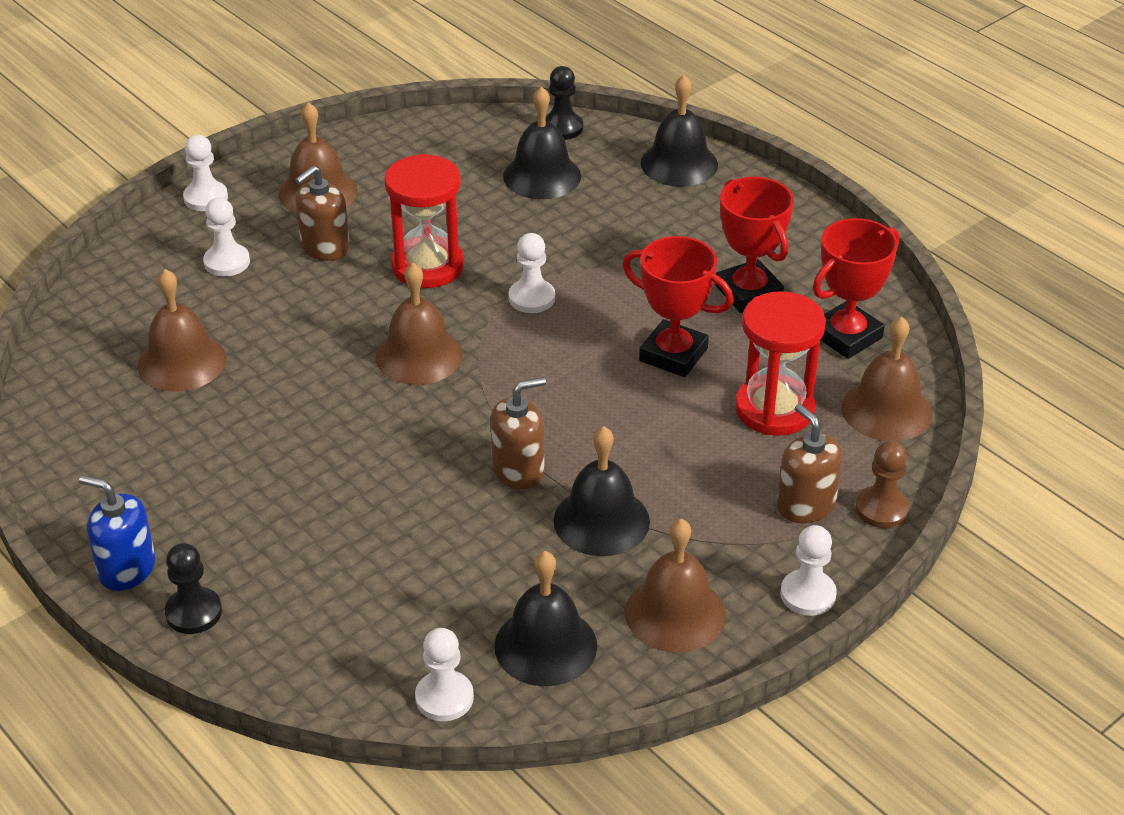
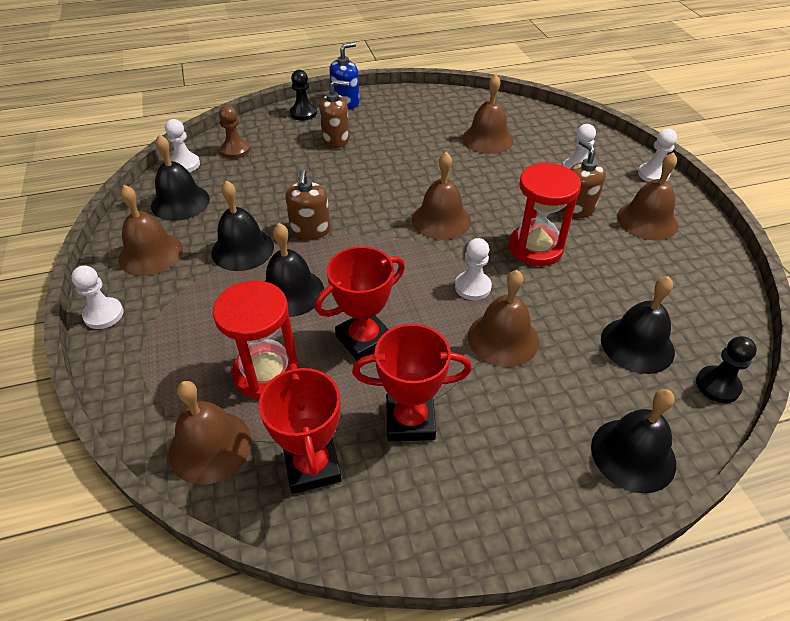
camera: 115 degrees right, 5 degrees up
(597, 259) = (503, 338): none -> brown bell
(645, 440) = (291, 292): none -> black bell
(806, 505) = (168, 347): brown soap dispenser -> brown soap dispenser (336, 139)
(882, 509) = (126, 388): brown pawn -> brown pawn (235, 150)

